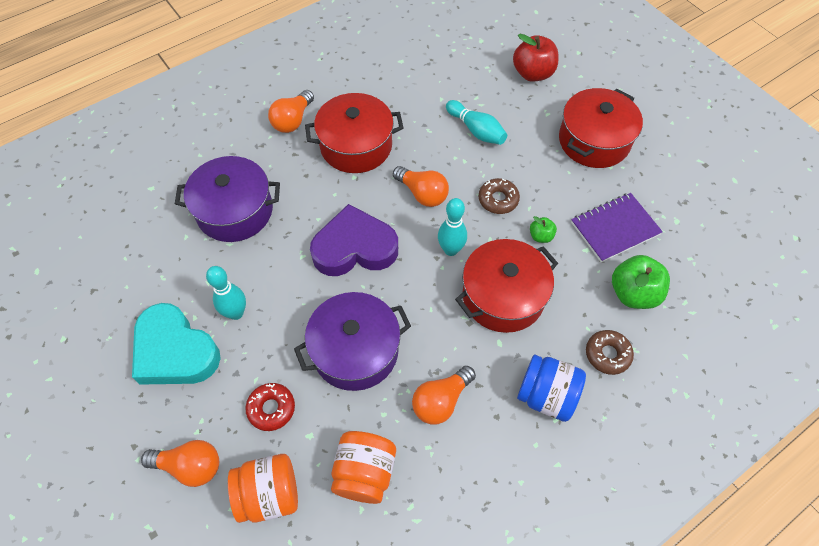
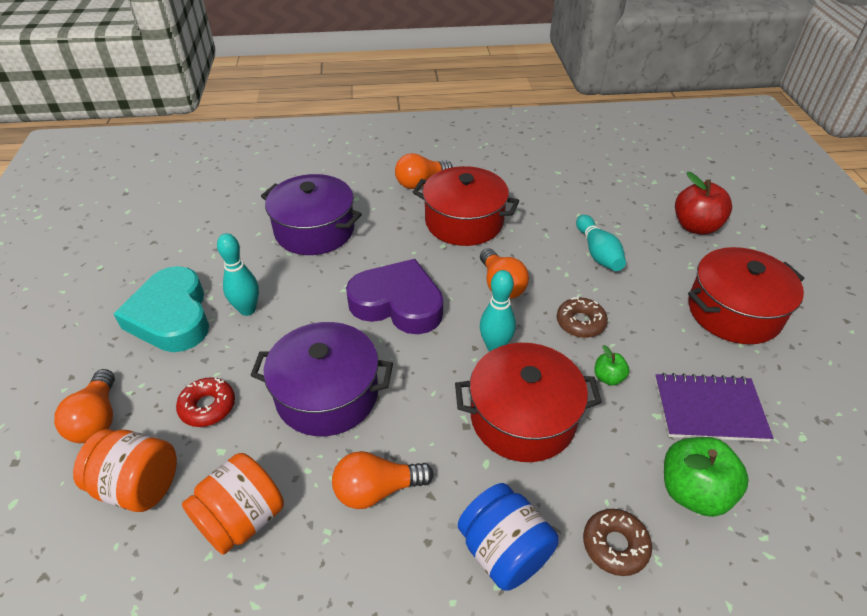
camera: 30 degrees right, 15 degrees down
(190, 466) = (97, 419): orange light bulb -> orange light bulb turned 45 degrees clockwise

